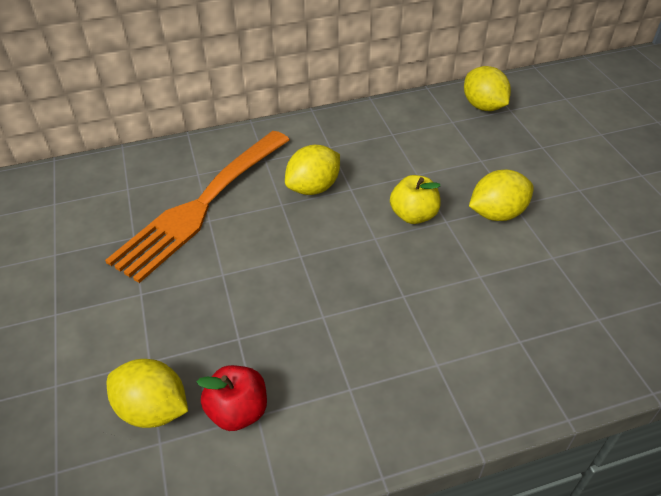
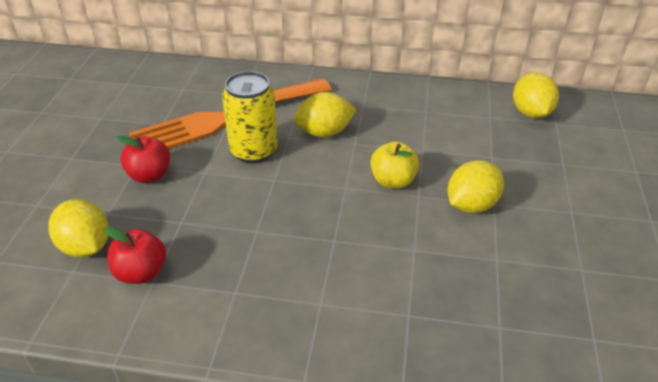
camera: 25 degrees right, 5 degrees down
(165, 300) = (150, 175): none -> red apple
(257, 232) = (254, 151): none -> yellow can
(497, 213) = (471, 205): yellow lemon -> yellow lemon turned 45 degrees counterclockwise

